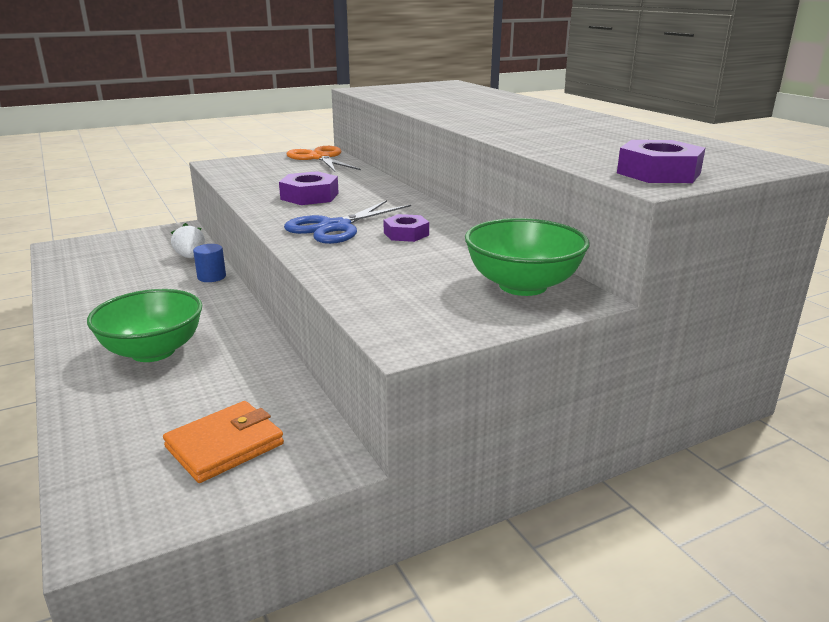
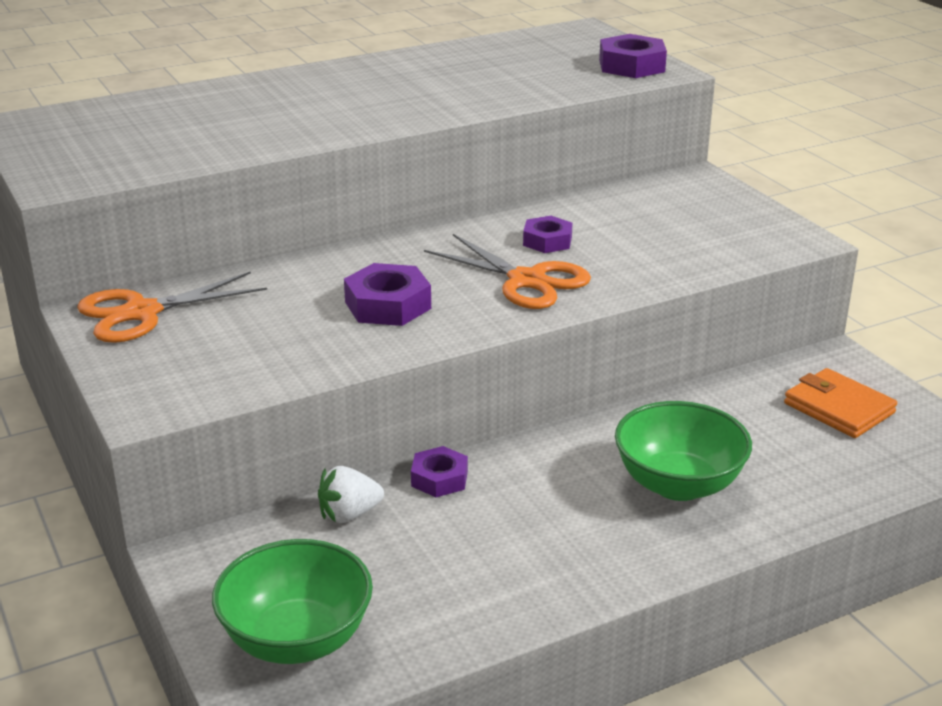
camera: 90 degrees left, 5 degrees up
(211, 277) = (439, 478): blue cylinder -> purple nut
(335, 227) = (527, 280): blue scissors -> orange scissors
(522, 286) = (680, 194): green bowl -> green bowl (297, 640)

